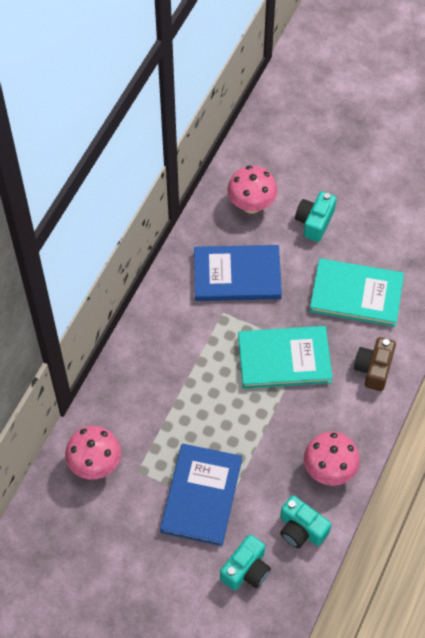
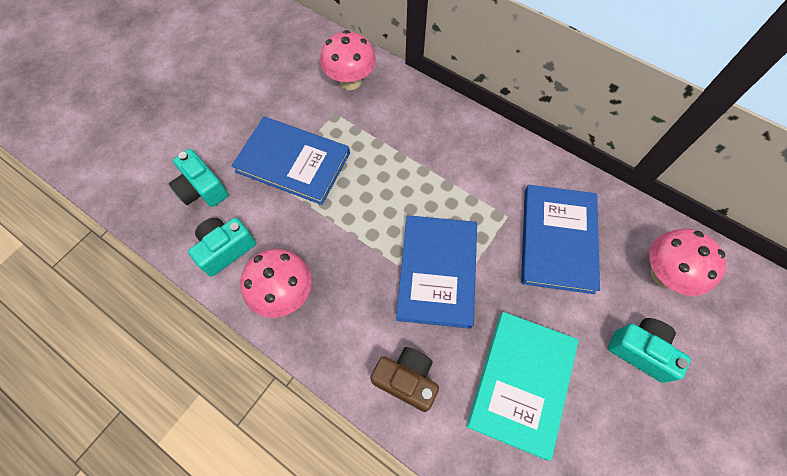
camera: 100 degrees right, 5 degrees up
(284, 359) = (437, 272): turquoise book -> blue book

